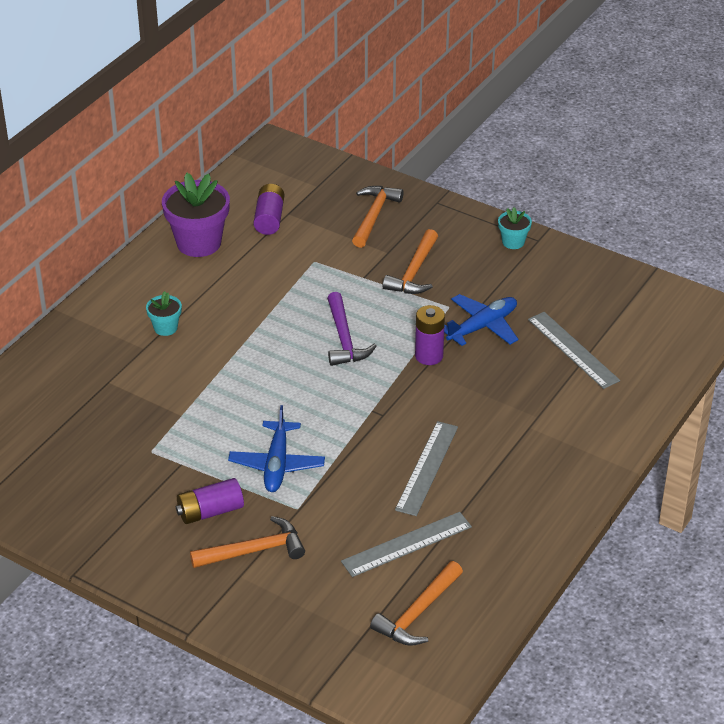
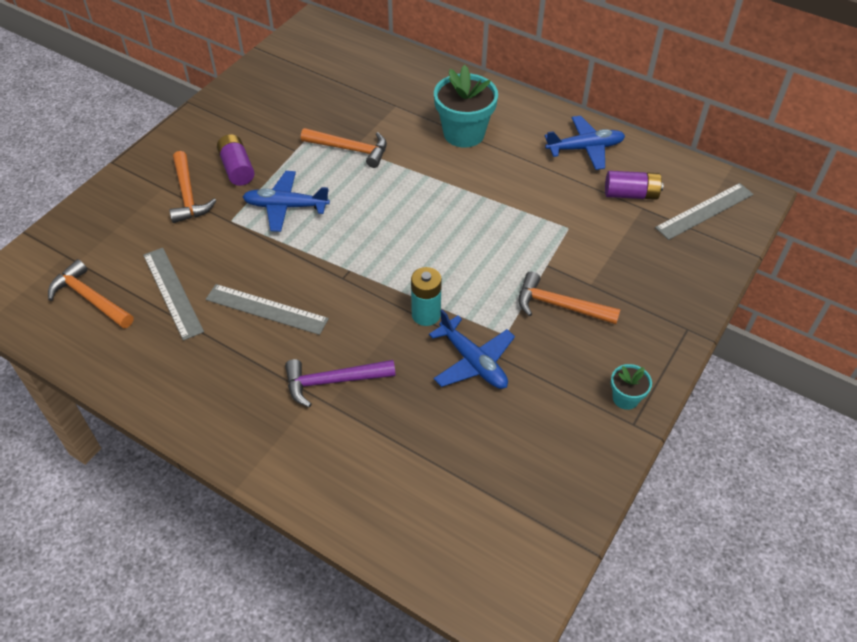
camera: 90 degrees right, 10 degrees up
(165, 328) = (464, 133): turquoise flower pot -> turquoise flower pot, size x1.99
(199, 243) = (585, 148): purple flower pot -> blue plane
(344, 339) = (451, 250): purple hammer -> purple hammer (333, 381)
(374, 216) = (651, 274): orange hammer -> orange hammer (350, 149)
(429, 356) = (426, 315): purple battery -> turquoise battery
(573, 350) = (436, 445): grey ruler -> grey ruler (705, 211)

